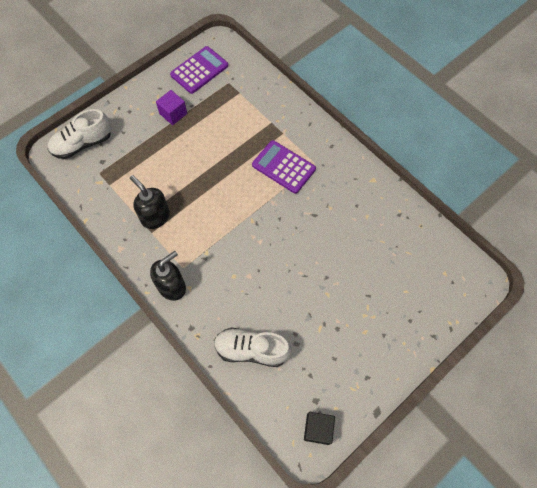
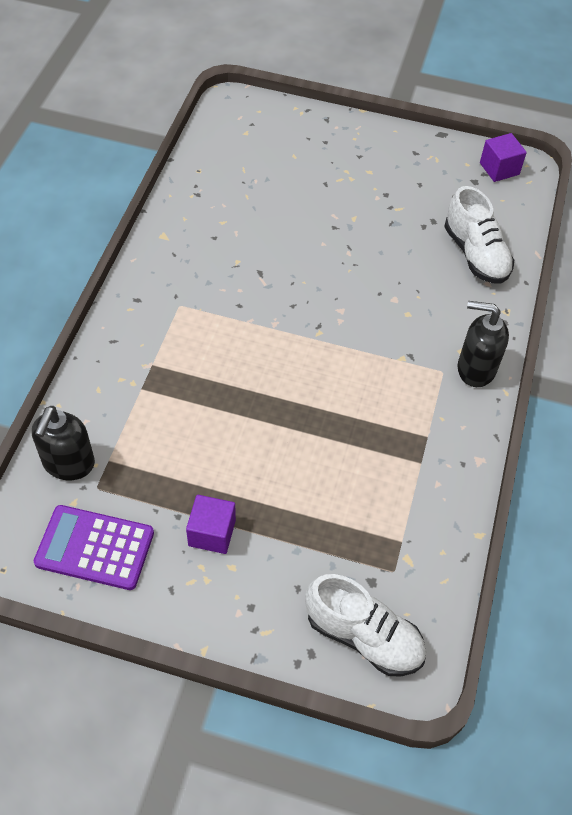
camera: 125 degrees left, 10 degrees down
(155, 217) = (402, 446): black soap dispenser -> black soap dispenser (68, 464)
(283, 167) = (211, 337): purple calculator -> none
(318, 429) = (499, 169): black cube -> purple cube

